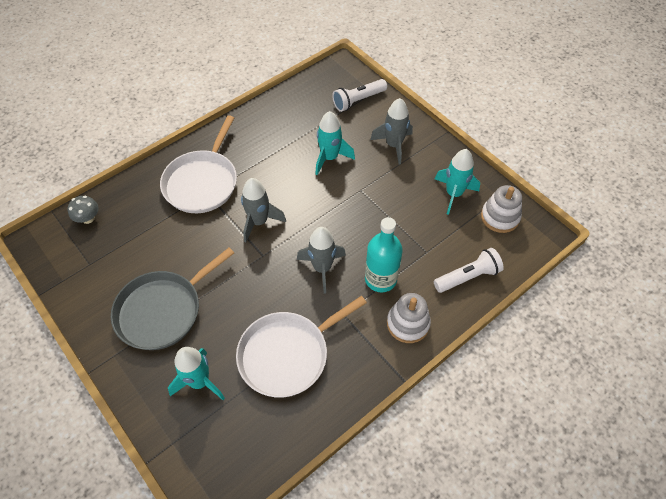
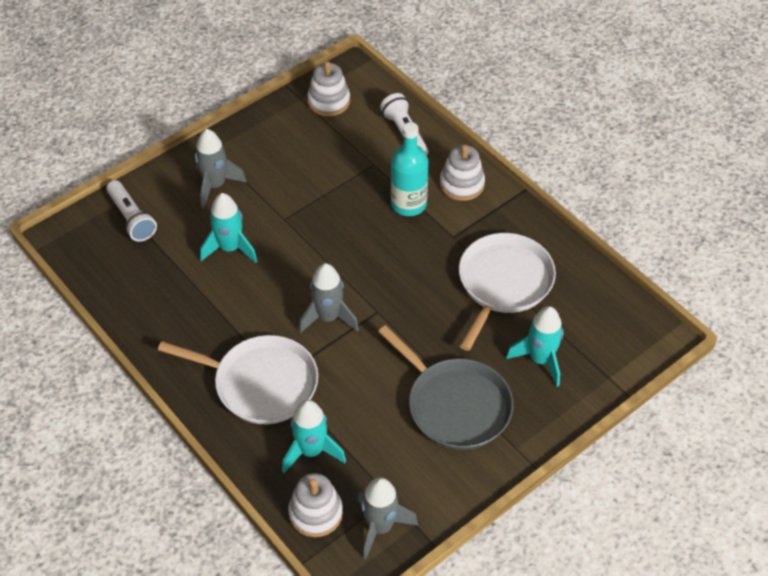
camera: 90 degrees left, 5 degrees down
(88, 218) = (316, 513): grey mushroom -> white stacking toy
(287, 354) = (503, 283): white pan -> white pan turned 120 degrees counterclockwise
(322, 268) = (395, 255): grey rocket -> grey rocket (380, 527)
(453, 194) = (295, 136): turquoise rocket -> turquoise rocket (311, 451)

